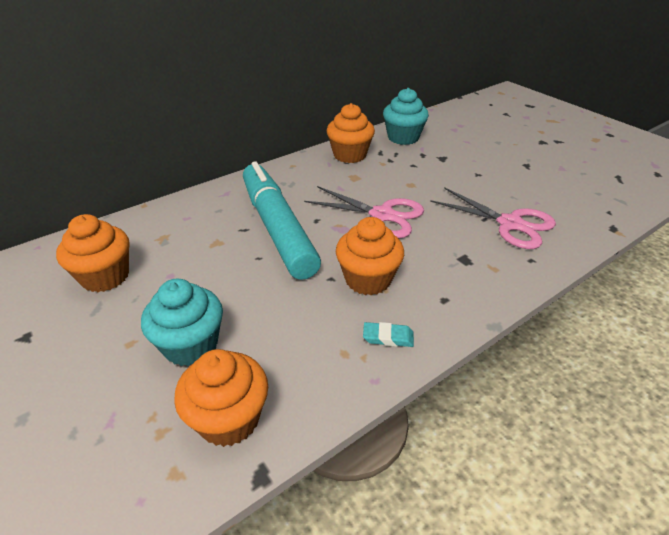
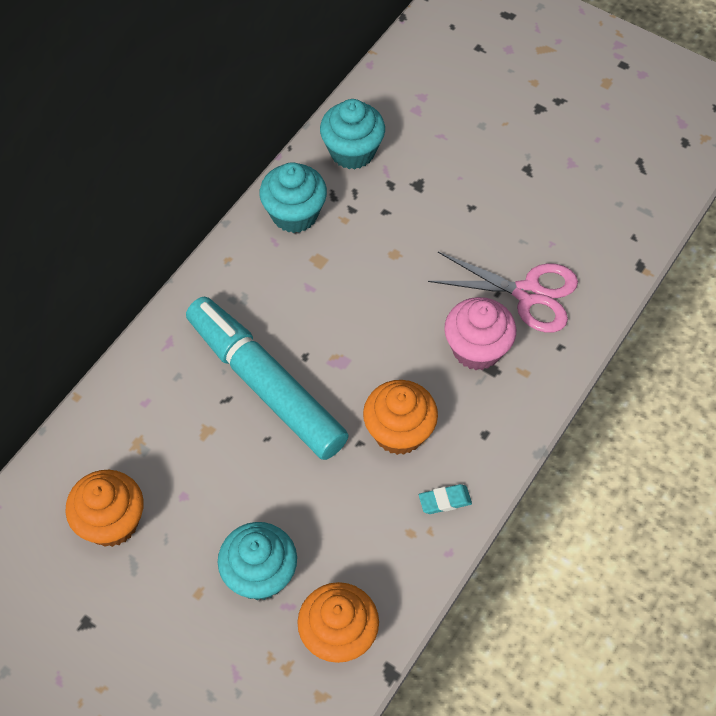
camera: 20 degrees left, 20 degrees up
(350, 155) = (294, 214): orange cupcake -> turquoise cupcake
(382, 215) = (379, 324): pink scissors -> none
(456, 245) = (477, 349): none -> pink cupcake

